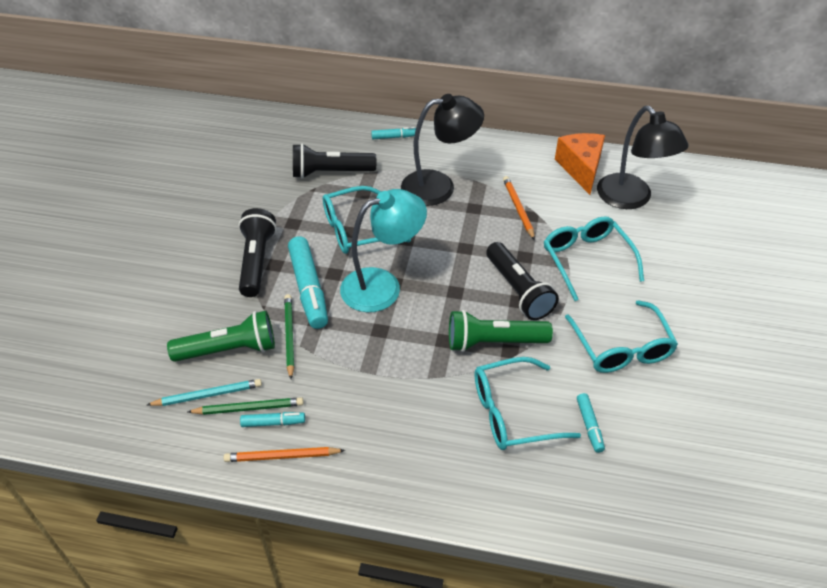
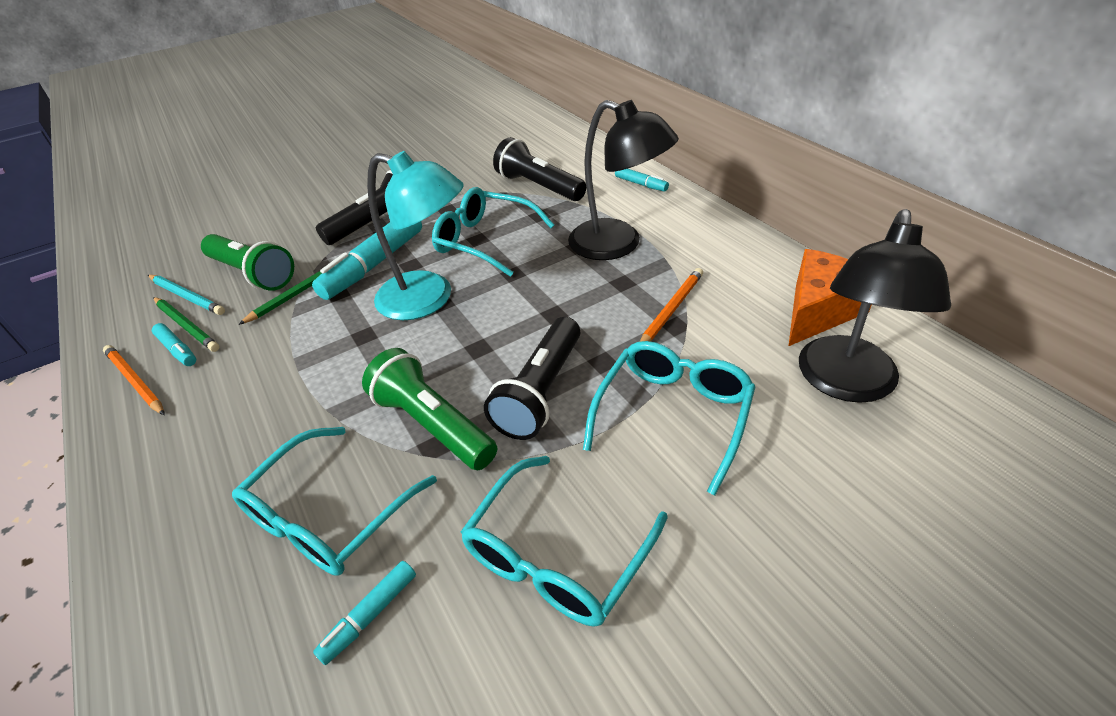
camera: 50 degrees right, 5 degrees down
(512, 413) = (328, 515): turquoise glasses -> turquoise glasses turned 90 degrees counterclockwise

